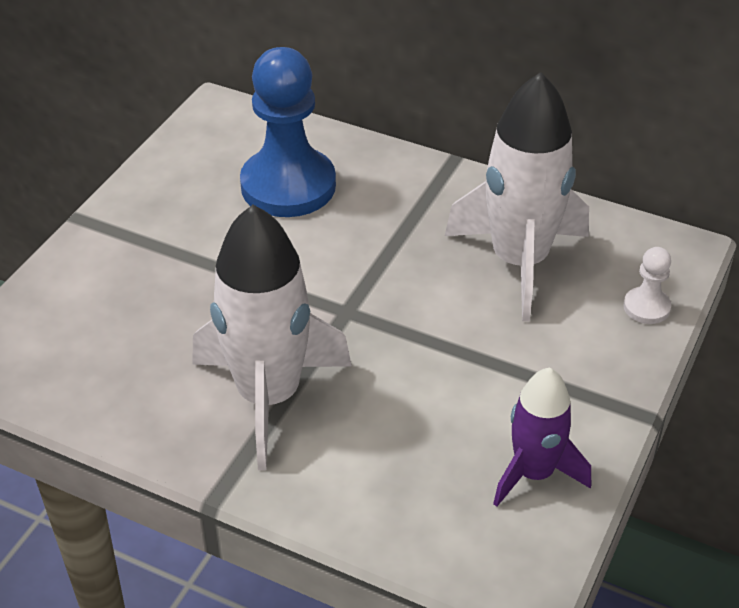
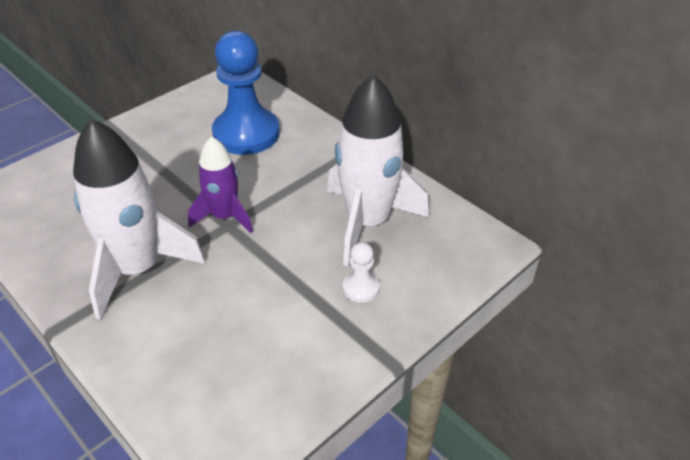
camera: 20 degrees right, 0 degrees up
(534, 473) = (279, 381): purple rocket -> purple rocket (224, 216)
(646, 307) = (441, 280): white pawn -> white pawn (360, 288)

